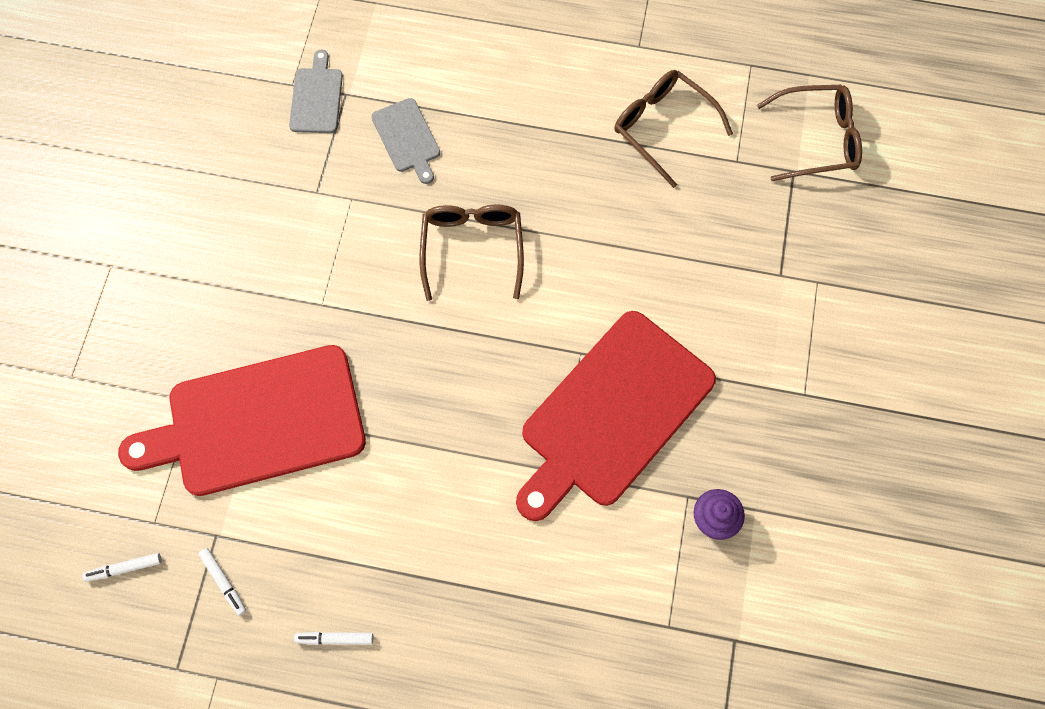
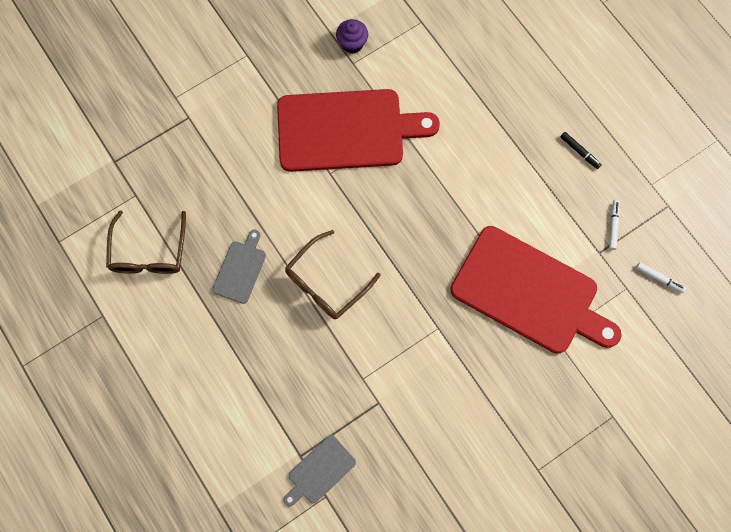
camera: 135 degrees left, 5 degrees up
(335, 638) = (579, 151): white marker -> black marker
(407, 138) = (294, 387): grey cutting board -> grey cutting board (240, 269)
(817, 139) = (81, 166): brown glasses -> none

